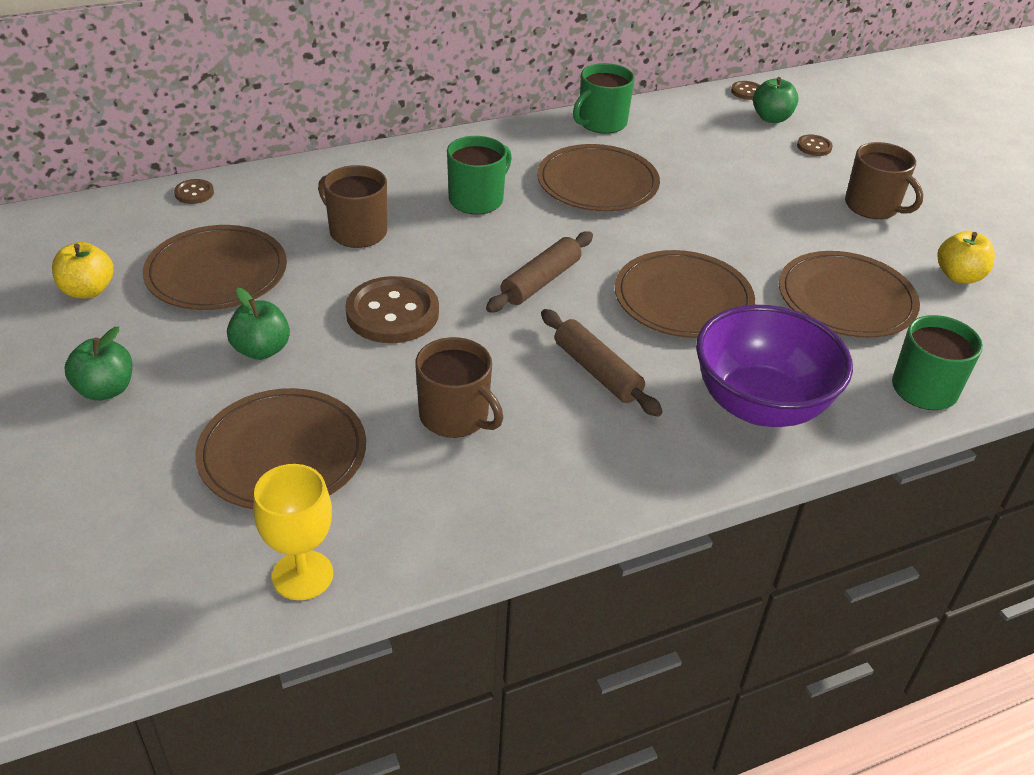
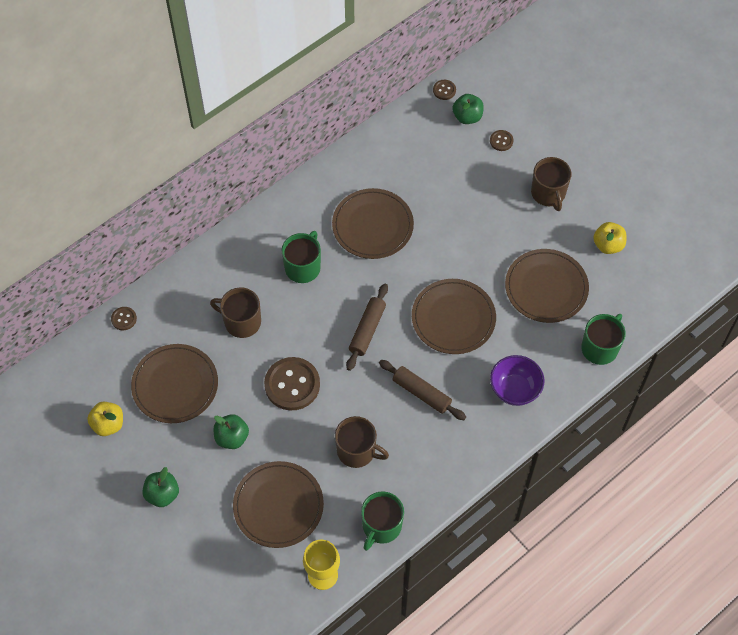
camera: 15 degrees left, 20 degrees up
(601, 123) = (356, 159): green mug -> green mug (381, 526)
(760, 405) = (514, 389): purple bowl -> purple bowl, size x0.64
(873, 206) = (548, 193): brown mug -> brown mug turned 45 degrees clockwise

